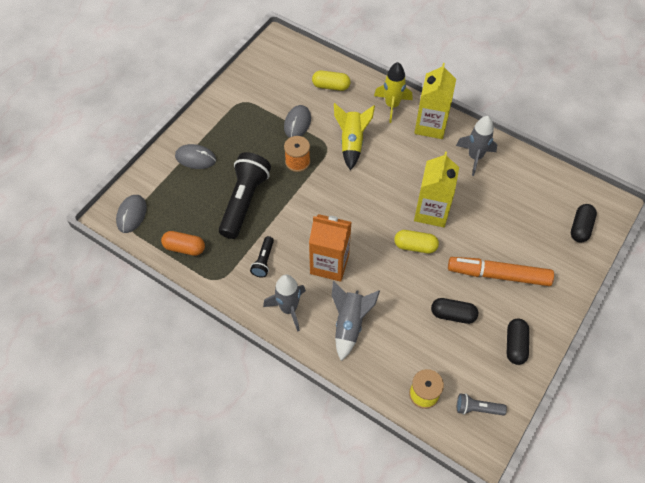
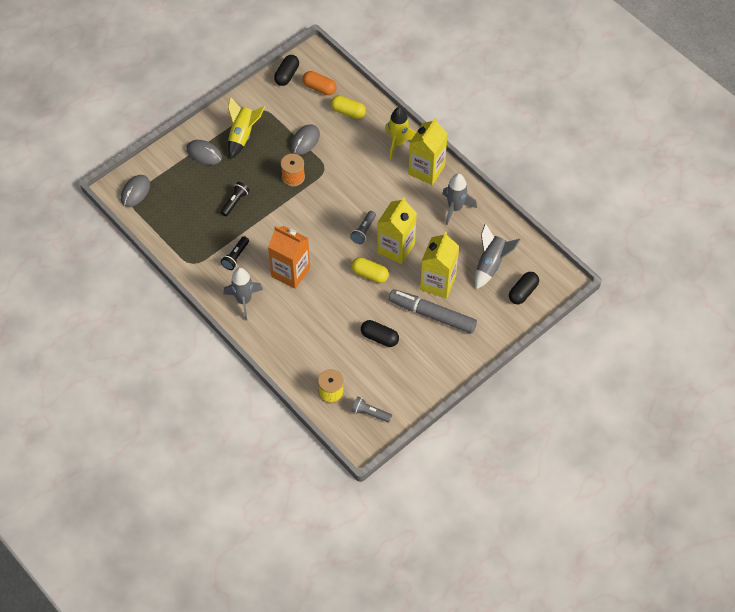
camera: 15 degrees right, 0 degrees up
(184, 248) = (172, 230): orange capsule -> orange capsule (319, 88)
(244, 201) = (235, 202): black flashlight -> black flashlight, size x0.48
(349, 324) = (290, 324): grey rocket -> grey rocket (491, 264)
(352, 143) = (348, 170): yellow rocket -> yellow rocket (242, 135)
(391, 201) = (363, 231): none -> grey flashlight
(489, 238) = (438, 283): none -> yellow carton
(498, 275) = (432, 315): orange marker -> grey marker
(515, 345) = (422, 373): black capsule -> black capsule (287, 75)

